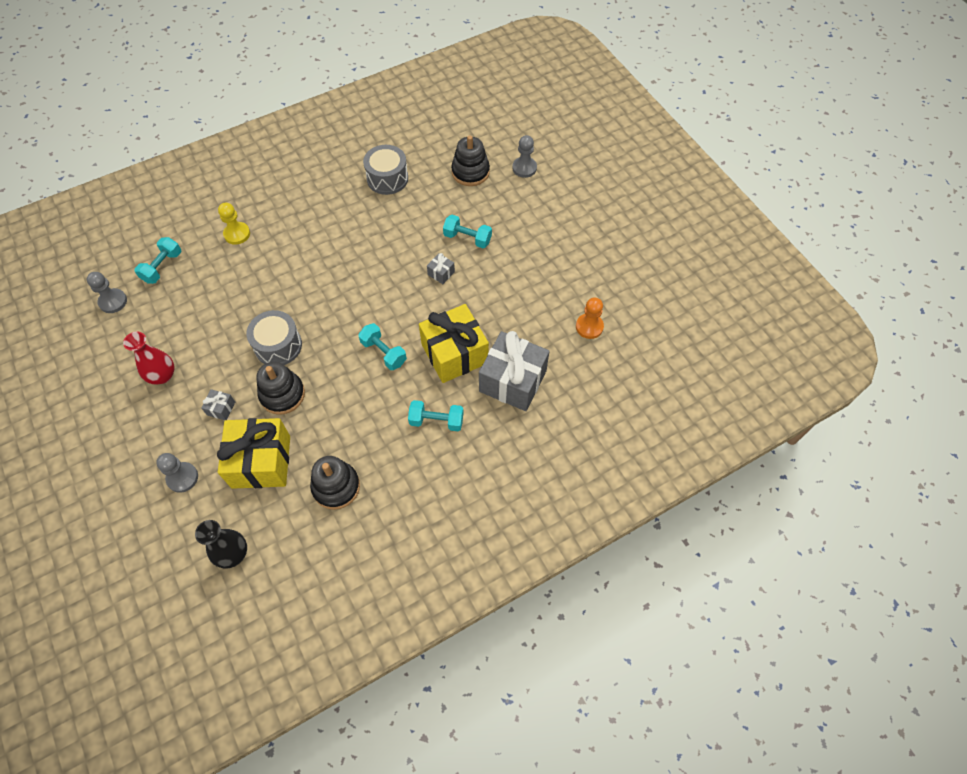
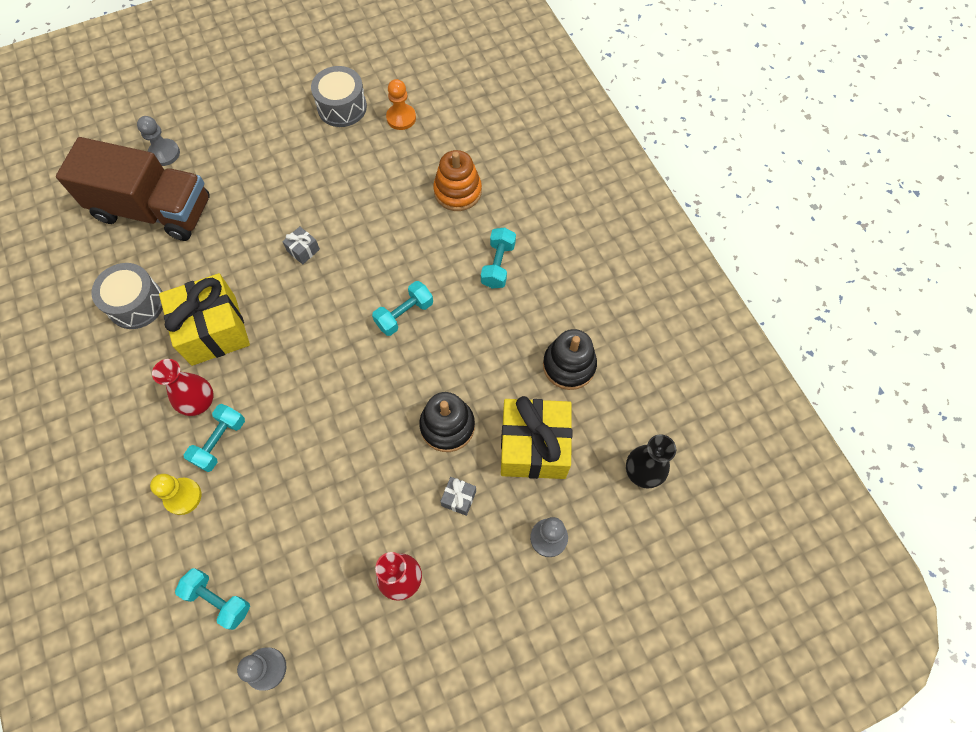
camera: 85 degrees left, 5 degrees up
(278, 345) = (377, 433): grey drum -> grey drum (342, 107)
(308, 230) = (199, 402): none -> red vase
(454, 354) = (416, 243): yellow gift -> yellow gift (213, 330)
(467, 238) = (257, 220): turquoise dumbbell -> turquoise dumbbell (219, 442)
(470, 172) = (153, 210): black stacking toy -> brown truck
(512, 381) = (457, 191): grey gift -> orange stacking toy

